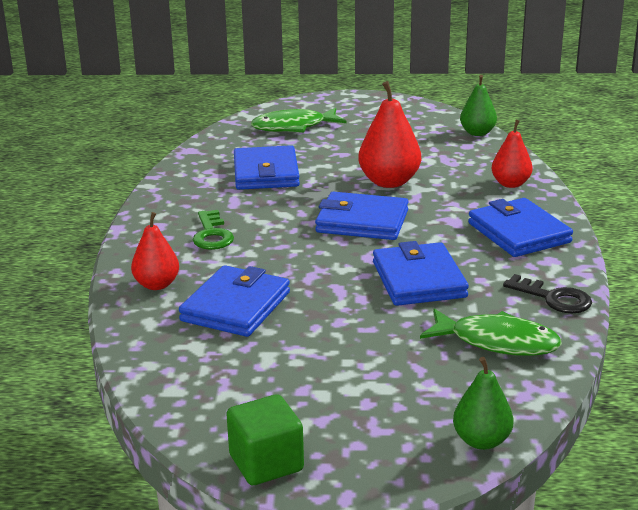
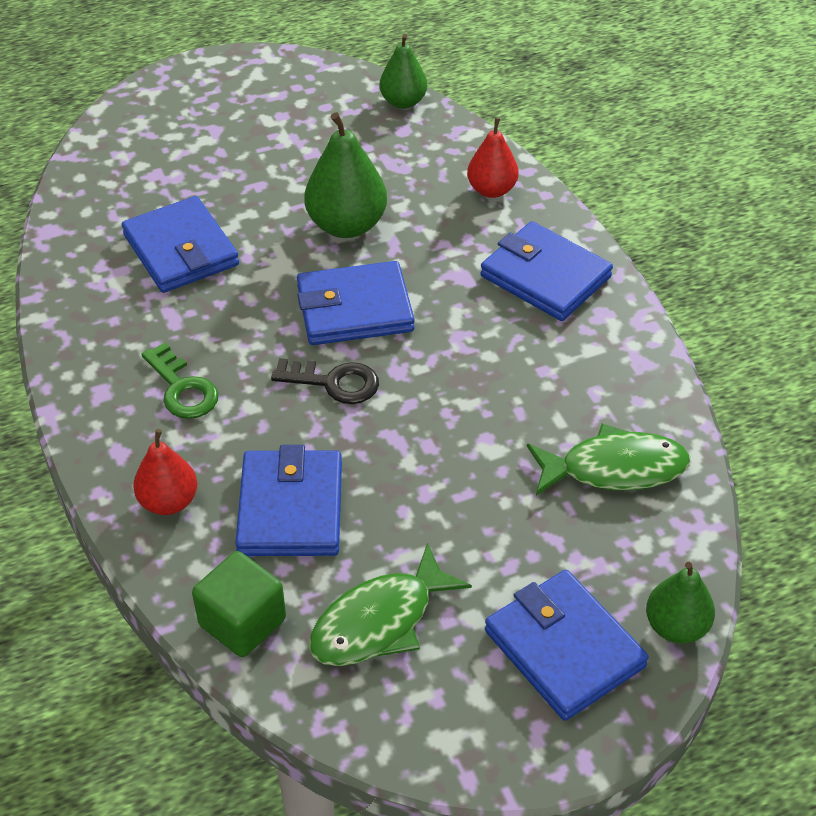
camera: 25 degrees left, 20 degrees up
(266, 463) = (474, 746): green cube -> green cube (242, 622)
(293, 127) = (163, 148): green fish -> green fish (379, 622)
(389, 182) = (346, 225): red pear -> green pear
(419, 280) = (476, 393): blue wallet -> blue wallet (564, 648)
(553, 298) = (637, 377): black key -> black key (334, 382)

